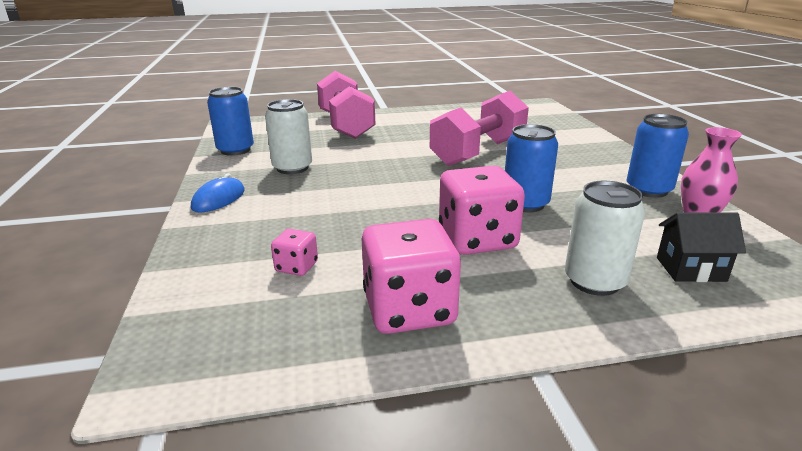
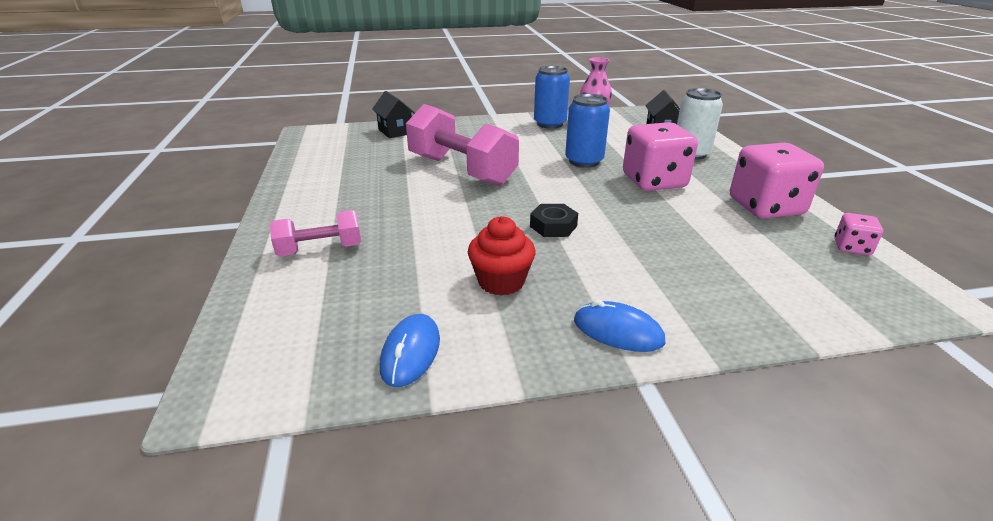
camera: 90 degrees left, 5 degrees up
(235, 150) = (410, 353): blue can -> blue mouse
(292, 168) = (501, 281): white can -> red cupcake
(296, 267) = (743, 254): pink dice -> pink dice (851, 247)
(346, 125) = (320, 250): pink dumbbell -> pink dumbbell, size x0.54
(368, 185) = (553, 226): none -> black nut
(562, 127) = (395, 131): none -> black house

